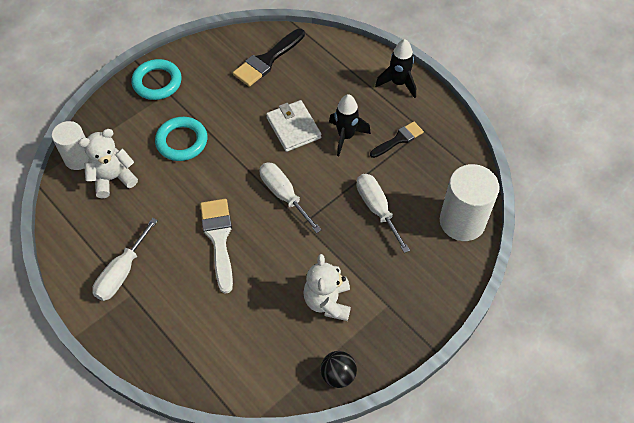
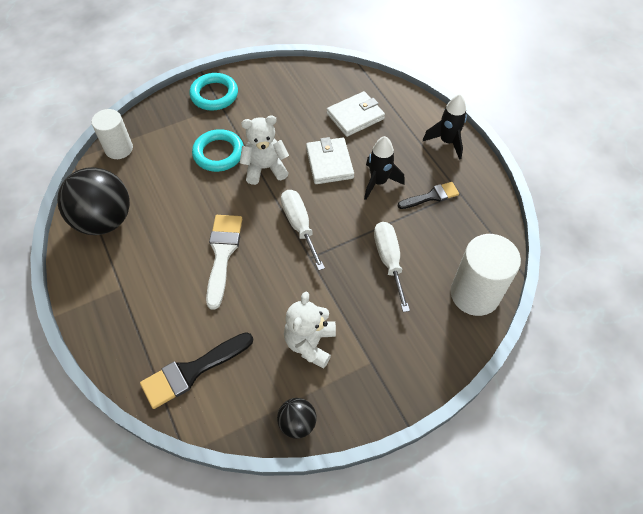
camera: 15 degrees right, 0 degrees up
(90, 233) = (104, 220): none -> black ball
(113, 178) = (143, 174): white teddy bear -> white teddy bear (265, 168)
(122, 272) = (120, 264): white screwdriver -> none
(267, 60) = (324, 95): black brush -> black brush (192, 371)
(304, 76) = (355, 116): none -> white wallet

